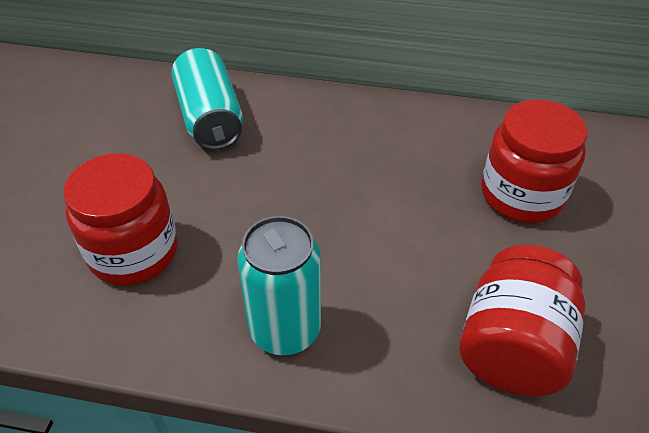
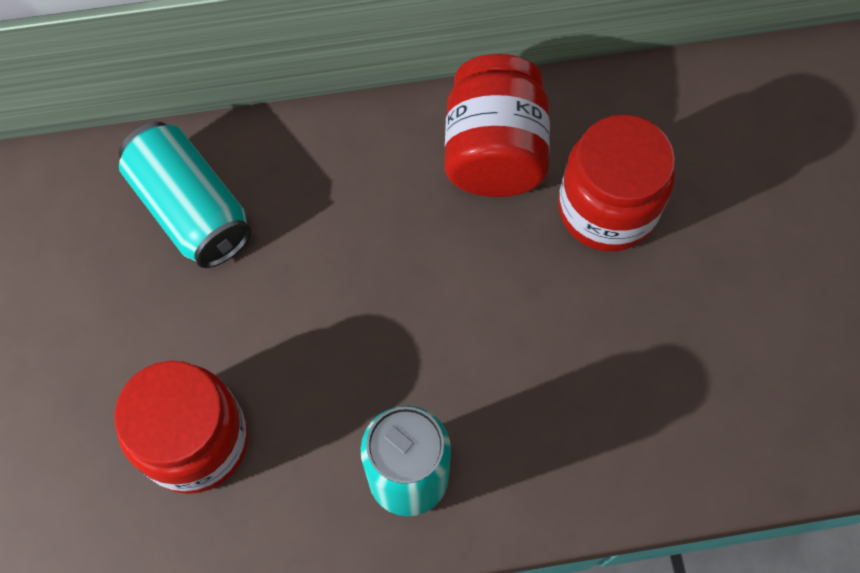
camera: 20 degrees left, 20 degrees up
(512, 347) = (645, 414): red jar -> red jar (494, 152)

